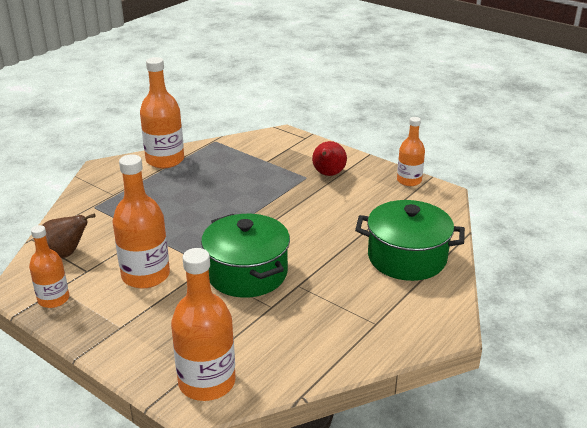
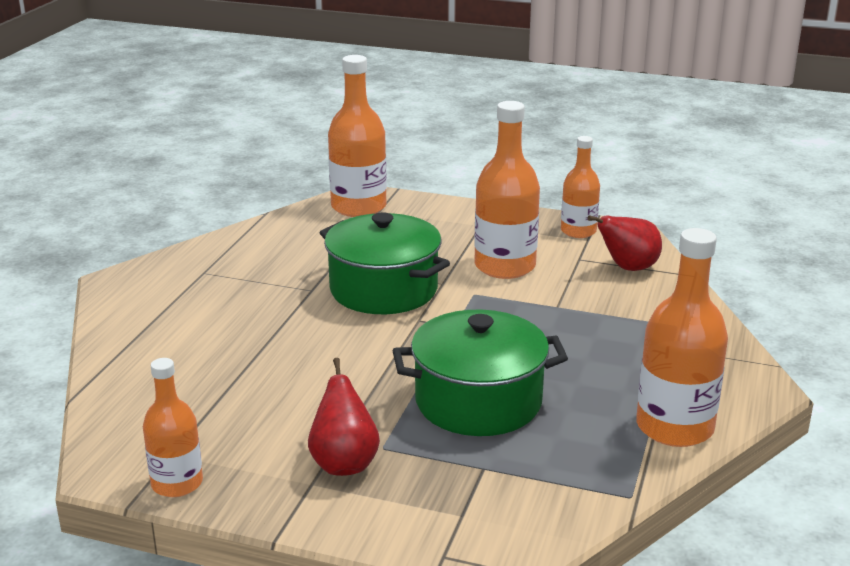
camera: 160 degrees right, 5 degrees down
(65, 254) = (628, 268): brown pear -> red pear
(407, 257) = (171, 345): green pot -> green pot (478, 401)

